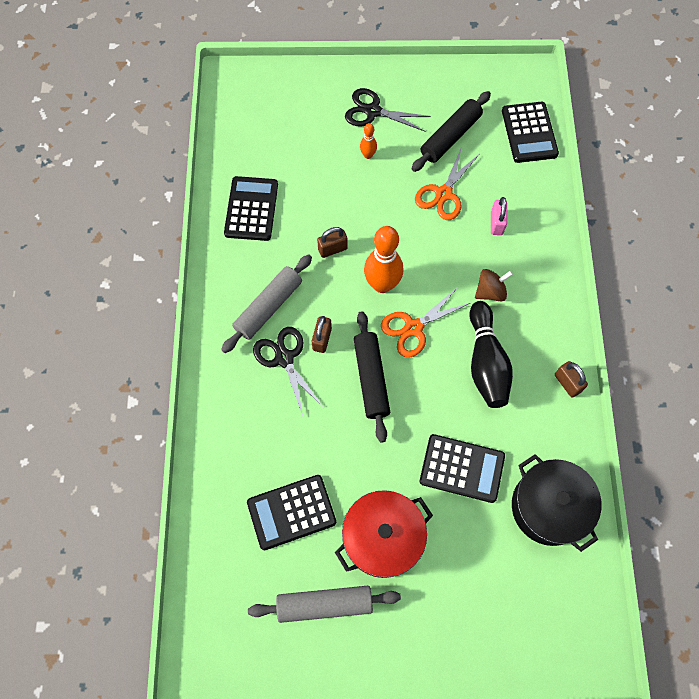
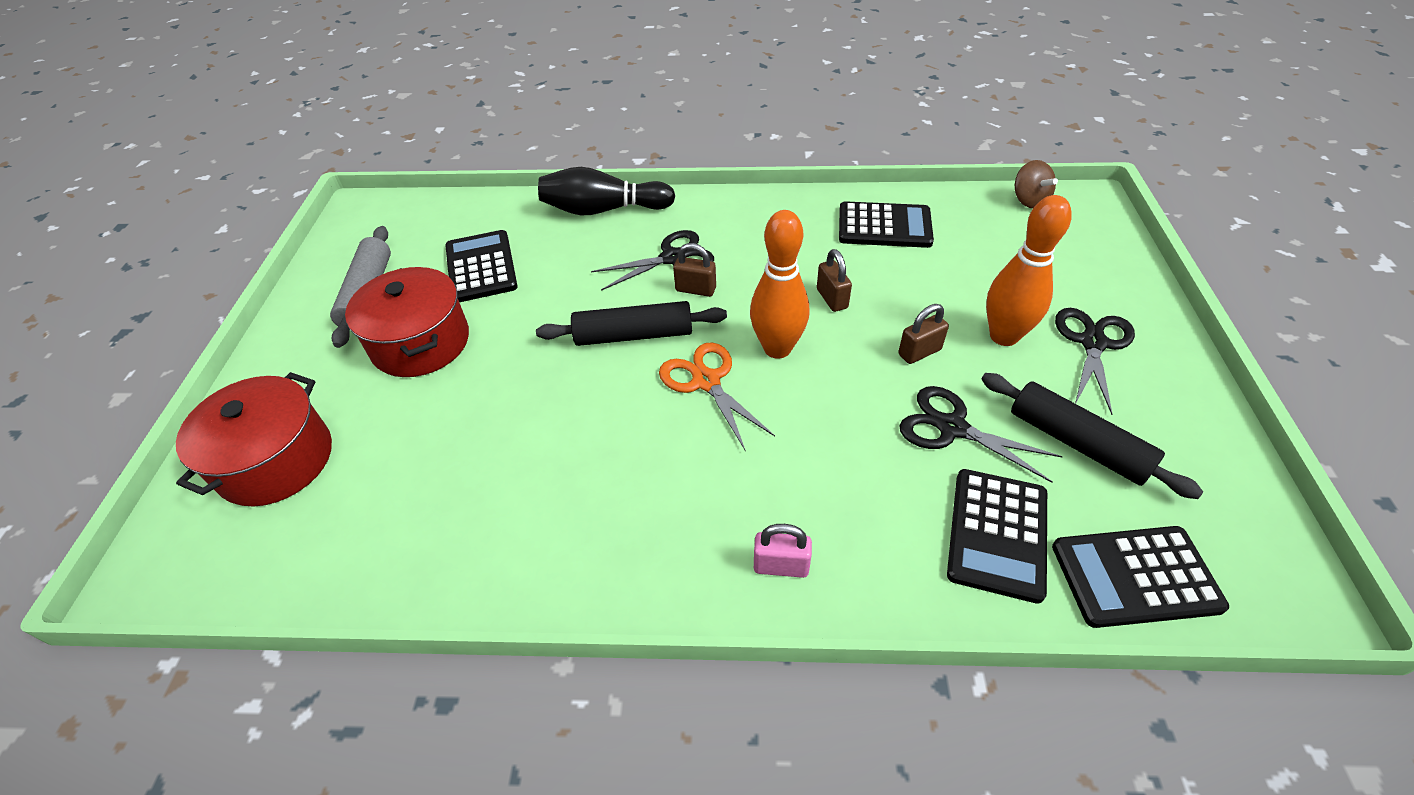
camera: 95 degrees right, 20 degrees down
(268, 307) = (743, 244): grey rolling pin -> none
(368, 155) = (1004, 336): orange bowling pin -> orange bowling pin, size x2.09
(443, 194) = (951, 427): orange scissors -> black scissors
(462, 468) = (482, 427): black calculator -> black calculator (997, 534)
(486, 362) = (641, 467): black bowling pin -> black bowling pin (604, 210)
(490, 291) = (767, 482): brown spinning top -> brown spinning top (1029, 200)
(496, 223) = (905, 501): pink padlock -> pink padlock (781, 566)
(501, 608) = (276, 460): none -> red pot
(548, 507) = (387, 534): black pot -> none
(567, 383) = (586, 586): brown padlock -> brown padlock (919, 352)

